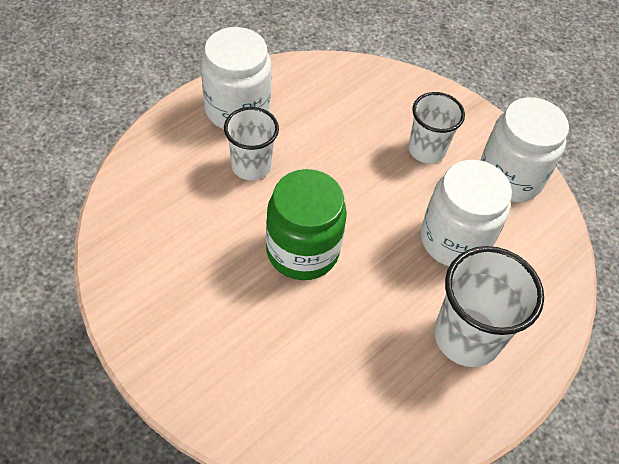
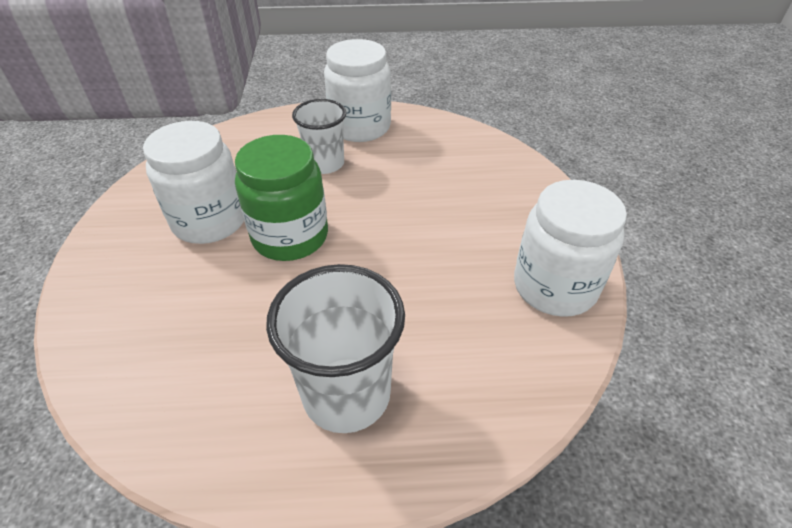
camera: 45 degrees right, 10 degrees down
(426, 150) = (489, 223): white cup -> none
(454, 240) = (433, 305): white jar -> white jar (209, 221)

